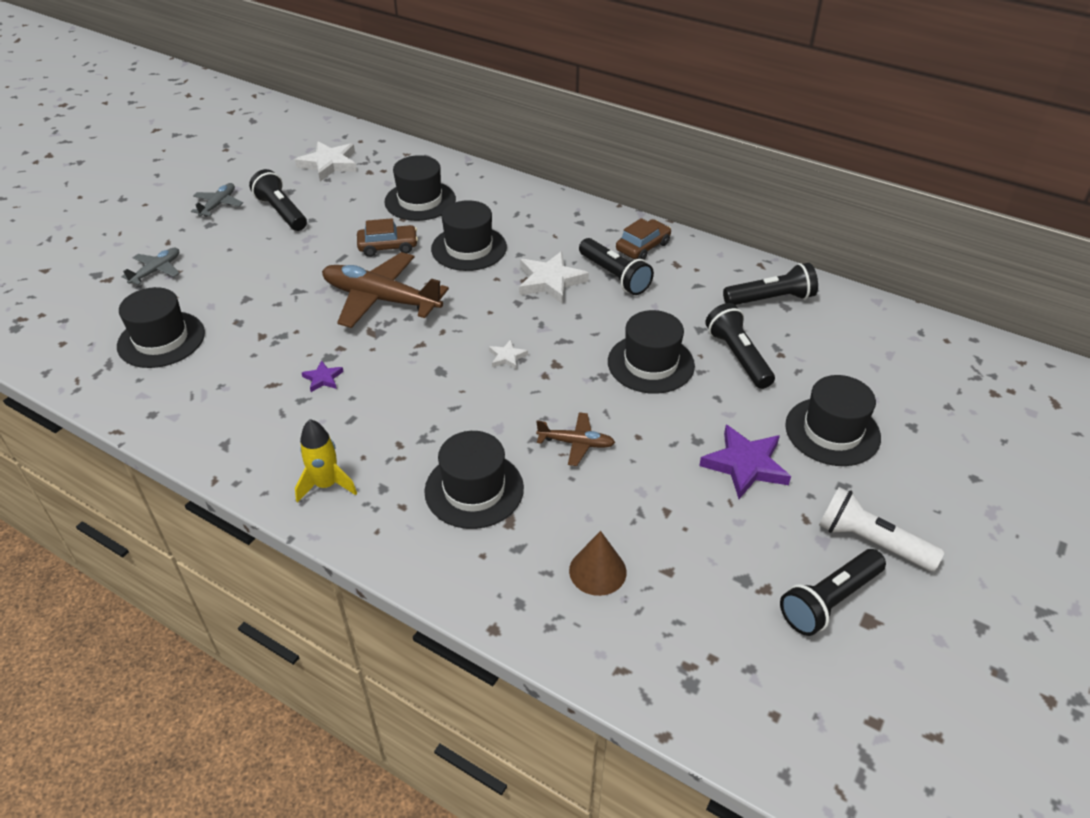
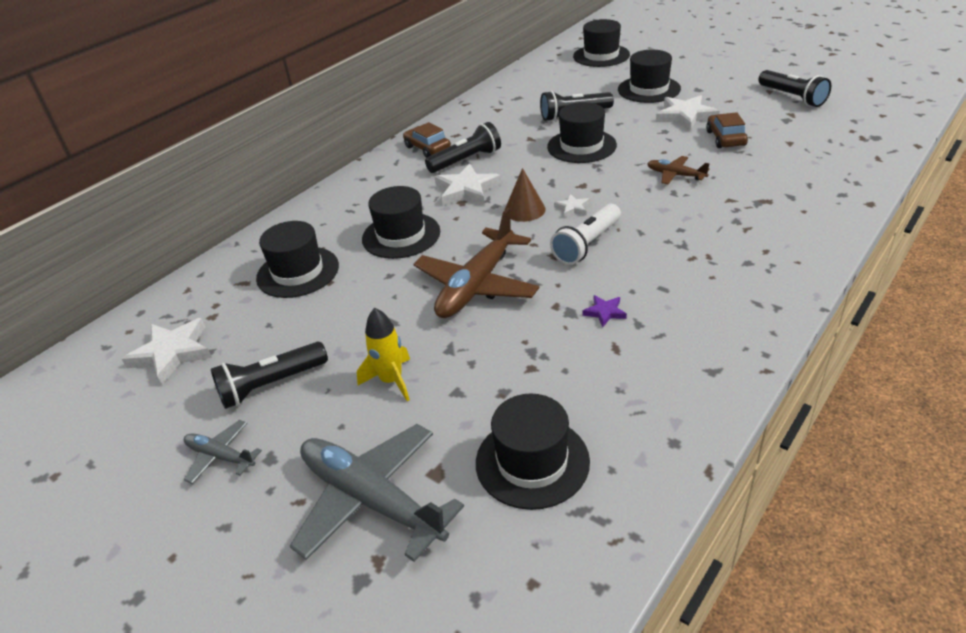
camera: 80 degrees left, 5 degrees down
(156, 271) = (372, 500): grey plane -> grey plane, size x2.02
(326, 485) = (753, 294): yellow rocket -> yellow rocket (391, 381)
(388, 246) = (381, 288): brown car -> brown car (725, 138)
(474, 489) = (737, 217): black hat -> black hat (601, 56)
(576, 443) = (675, 175): brown plane -> brown plane turned 75 degrees counterclockwise
(597, 571) = (800, 166): brown cone -> brown cone (524, 210)
(745, 465) = (685, 116): purple star -> white star
(771, 299) = (508, 102): black flashlight -> none
(871, 541) = (741, 84): white flashlight -> white flashlight (587, 244)

